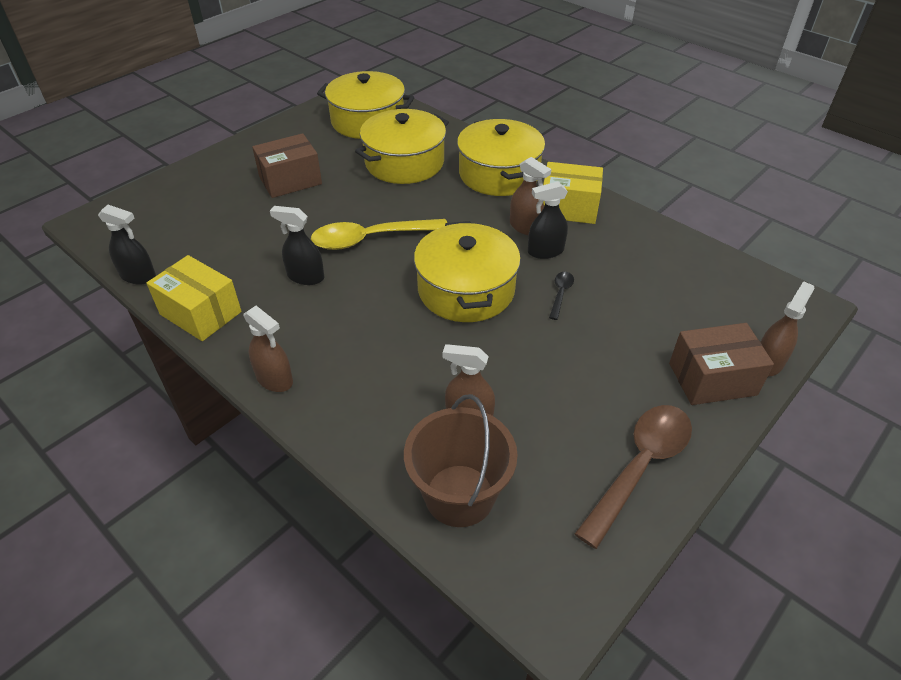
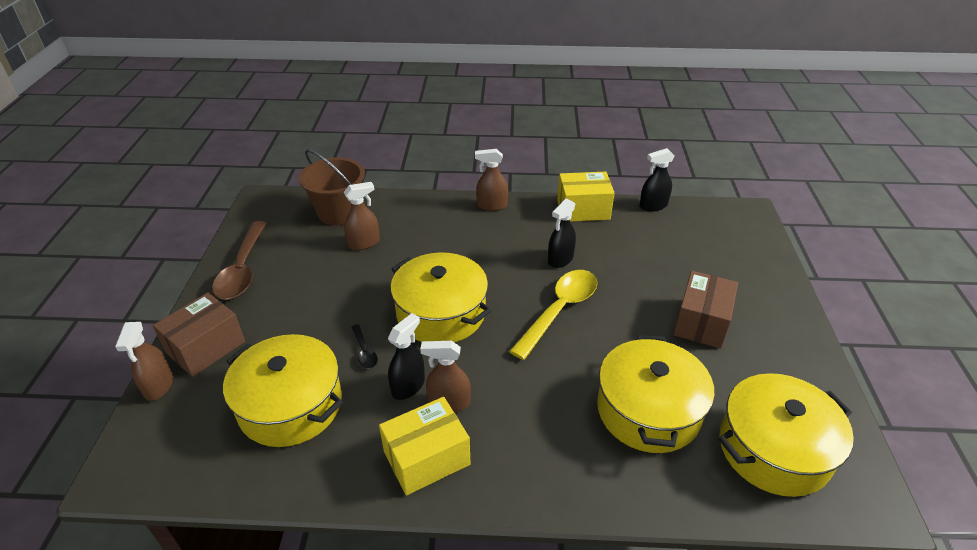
camera: 140 degrees right, 5 degrees down
(305, 277) = (560, 259): black spray bottle -> black spray bottle turned 150 degrees clockwise
(499, 174) = (542, 461): yellow pot -> yellow pot (291, 405)

